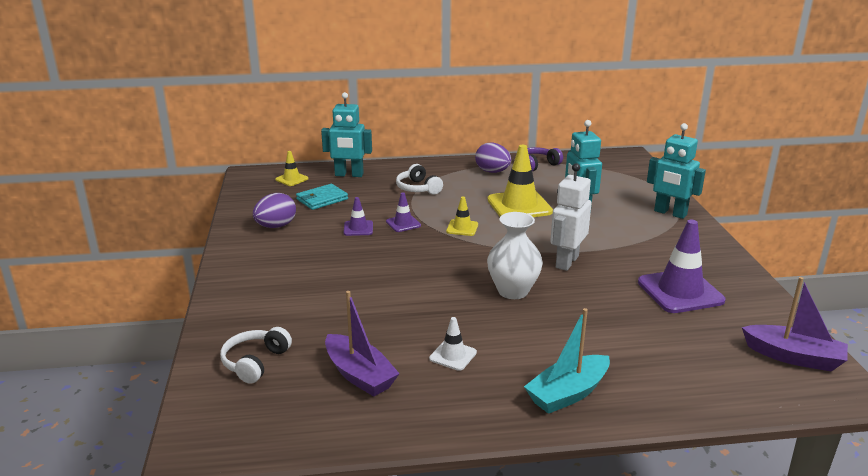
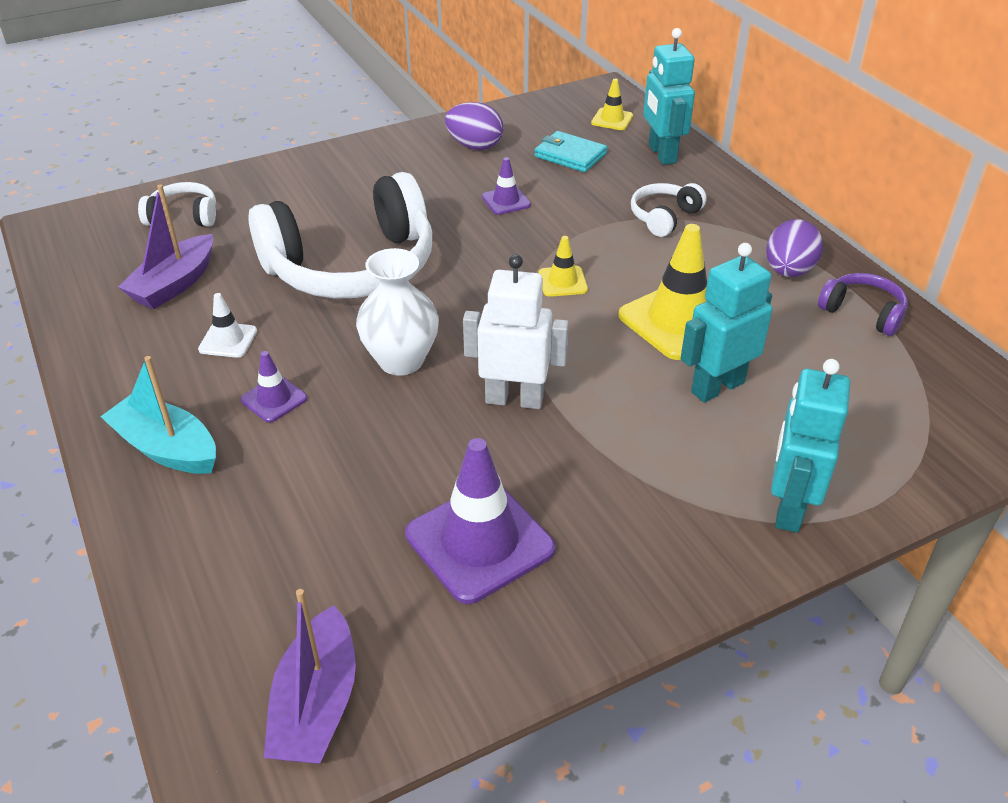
camera: 70 degrees right, 15 degrees up
(394, 294) = (352, 267): none -> white headphones
(403, 223) = (542, 231): purple traffic cone -> purple traffic cone (274, 399)

